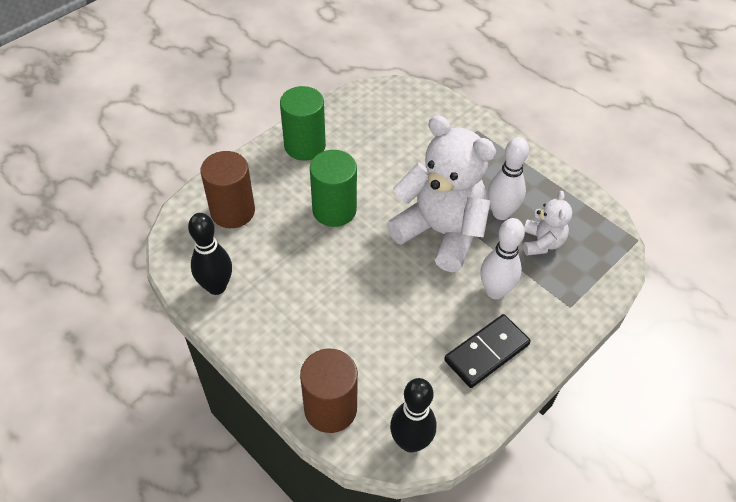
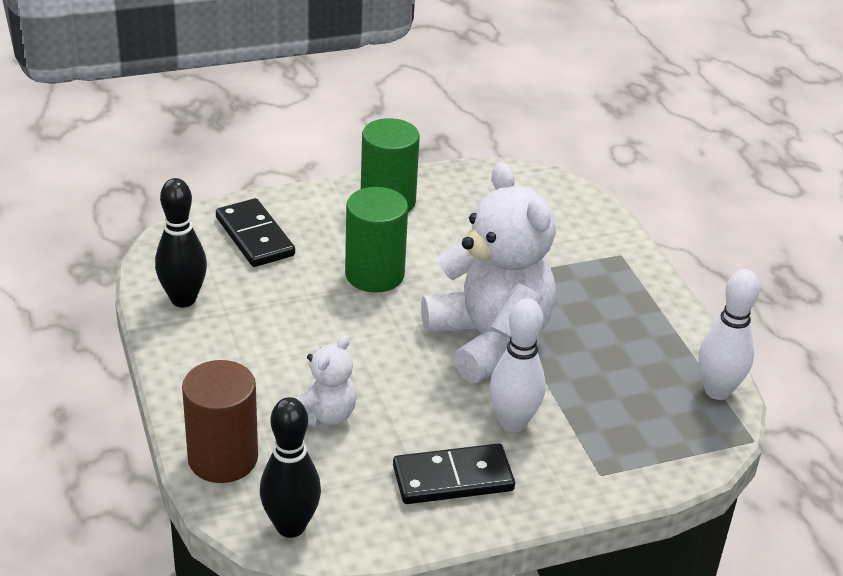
camera: 25 degrees right, 15 degrees down
(232, 211) = (255, 236): brown cylinder -> black domino
(501, 213) = (584, 348): white bowling pin -> white bowling pin (717, 391)
(542, 242) = (615, 396): white teddy bear -> white teddy bear (325, 415)

